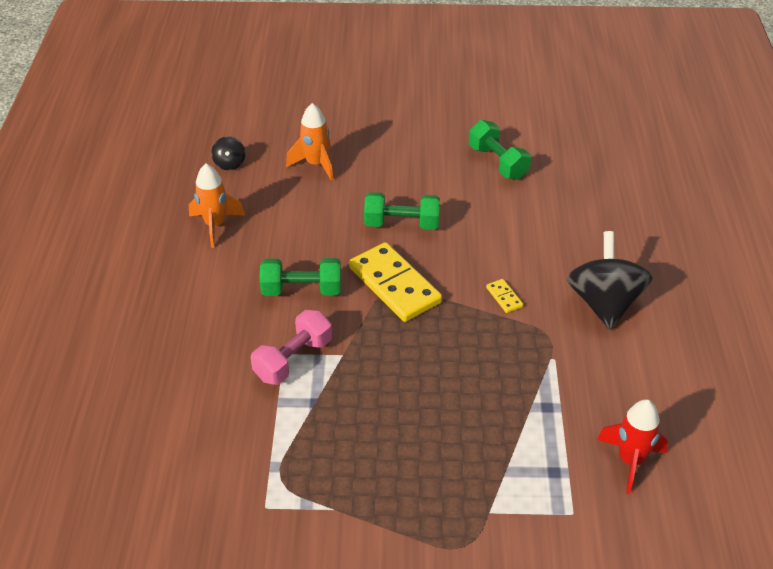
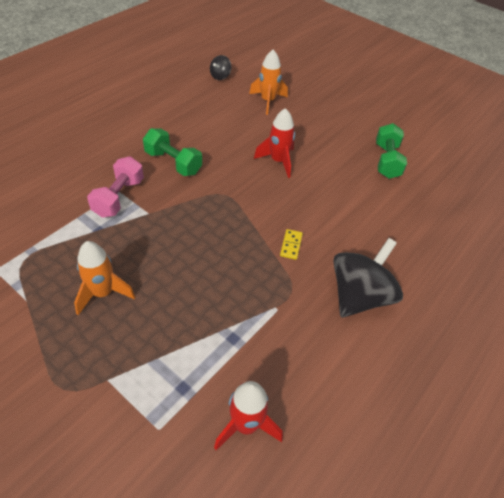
camera: 35 degrees right, 5 degrees up
(215, 225) = (172, 102): orange rocket -> orange rocket (103, 293)
(293, 359) = (119, 197): pink dumbbell -> pink dumbbell turned 60 degrees counterclockwise
(395, 285) = (230, 193): yellow domino -> none
(401, 224) = (278, 161): green dumbbell -> red rocket

